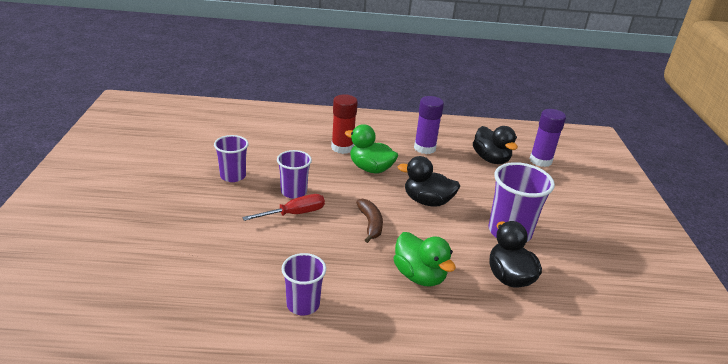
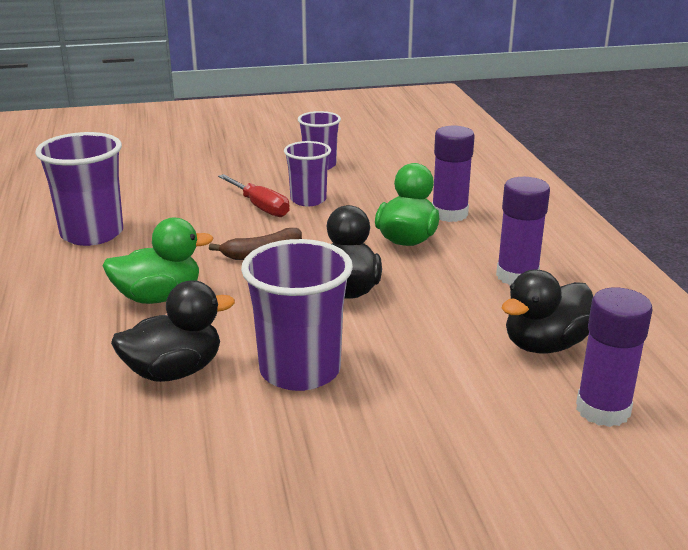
camera: 80 degrees right, 5 degrees down
(303, 304) = (92, 234): purple cup -> purple cup, size x1.59
(342, 148) = (449, 214): red glue stick -> purple glue stick
(419, 276) = (159, 297): green duck -> green duck turned 150 degrees counterclockwise

